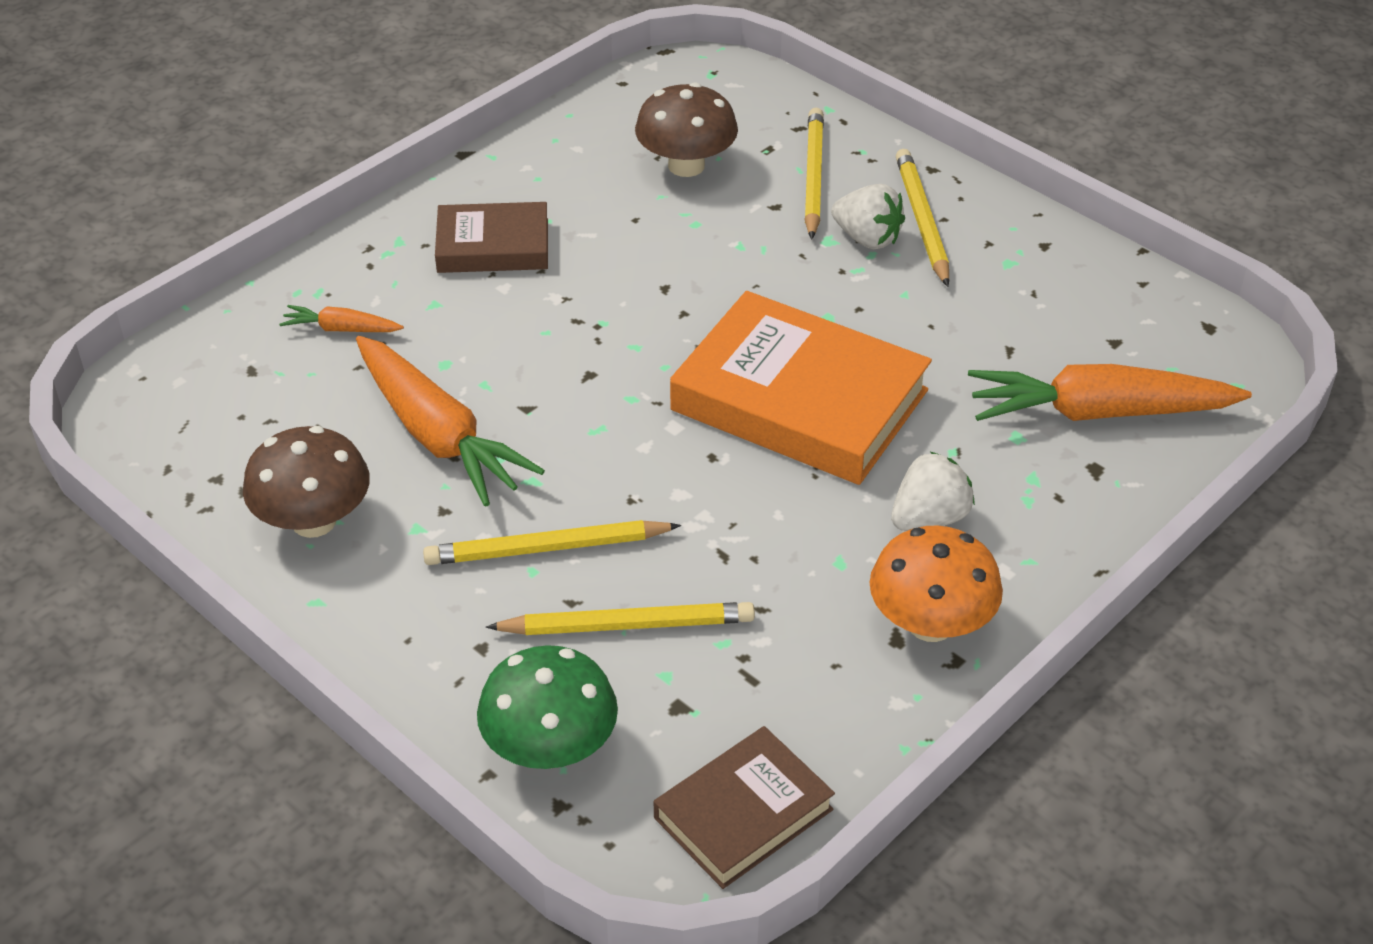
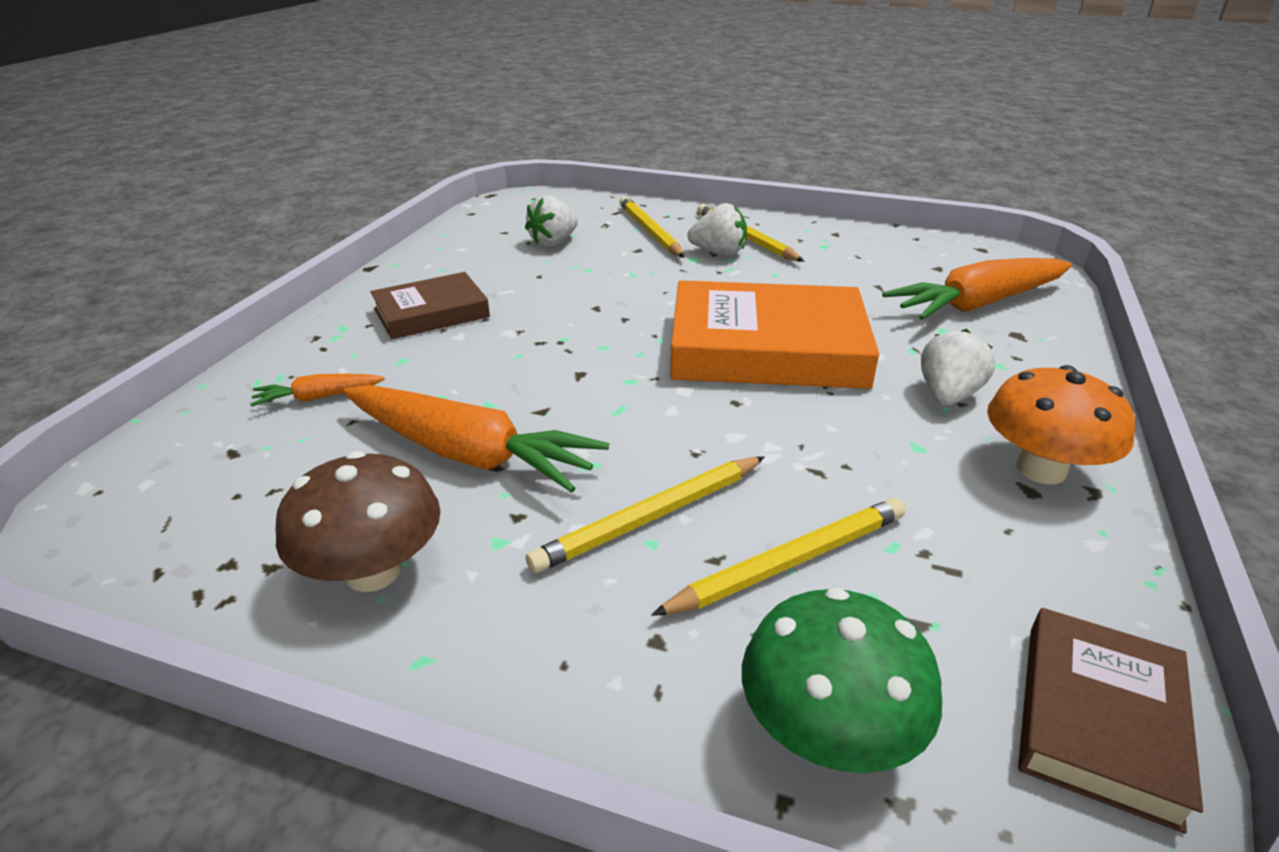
camera: 25 degrees left, 10 degrees down
(686, 165) = (553, 242): brown mushroom -> white strawberry

